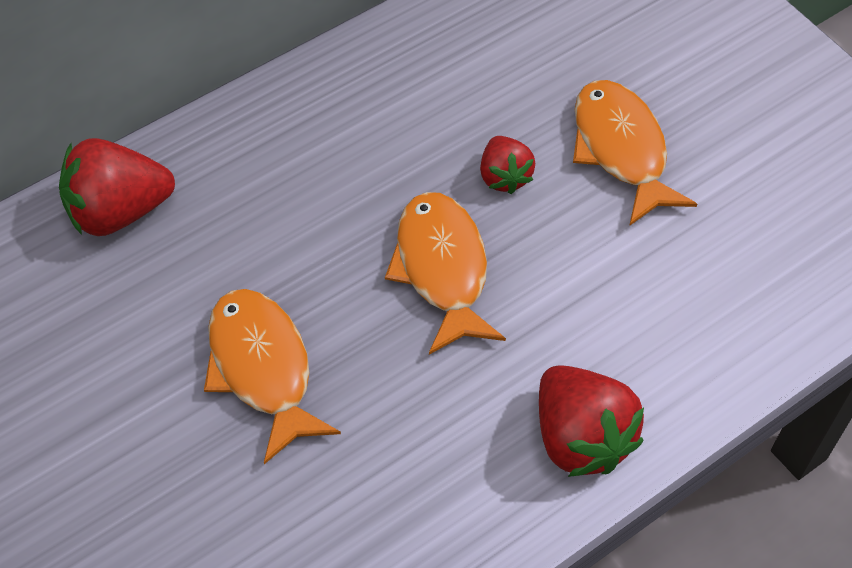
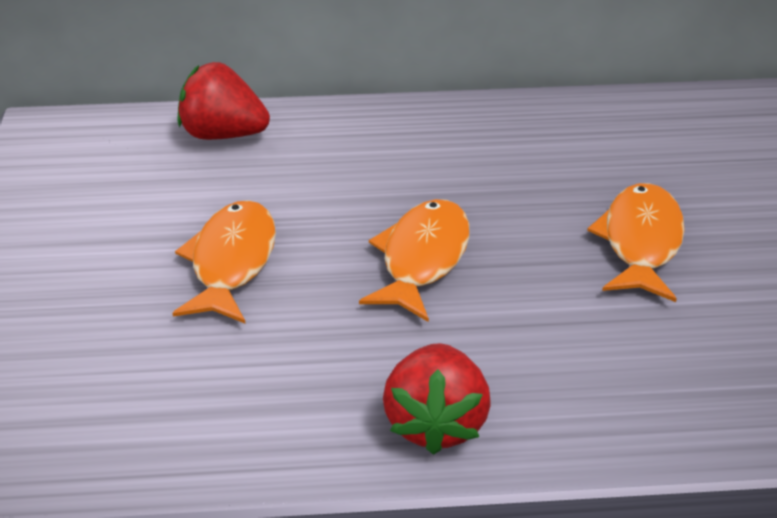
camera: 35 degrees right, 15 degrees down
(503, 177) = (524, 221): red strawberry -> none

